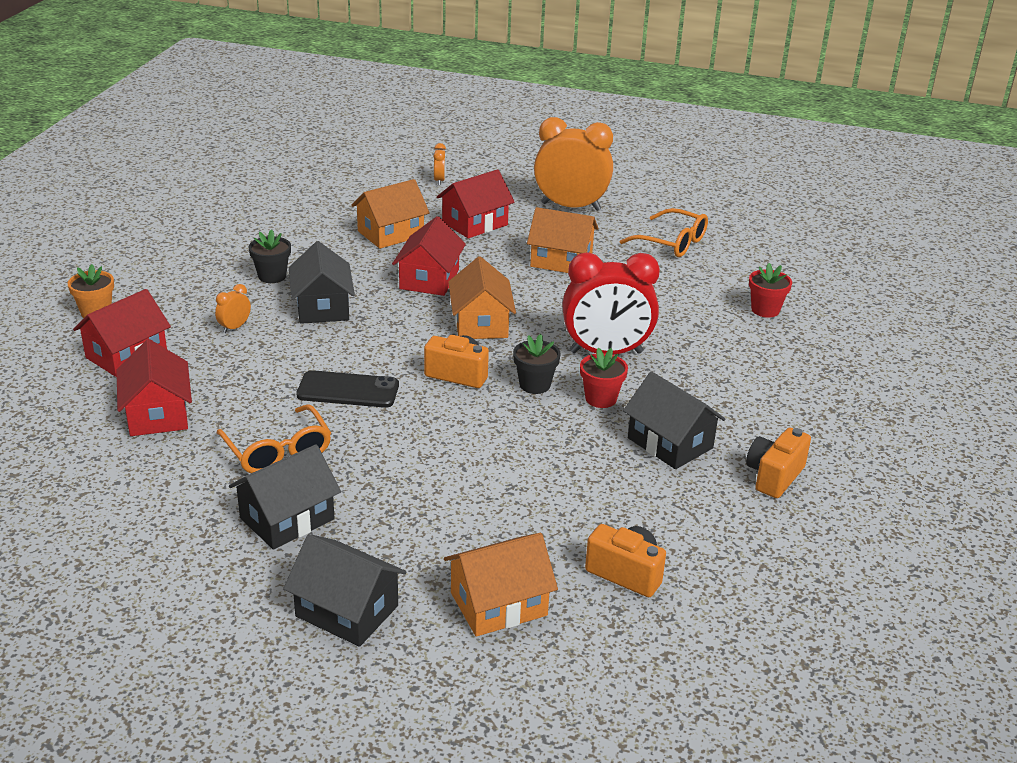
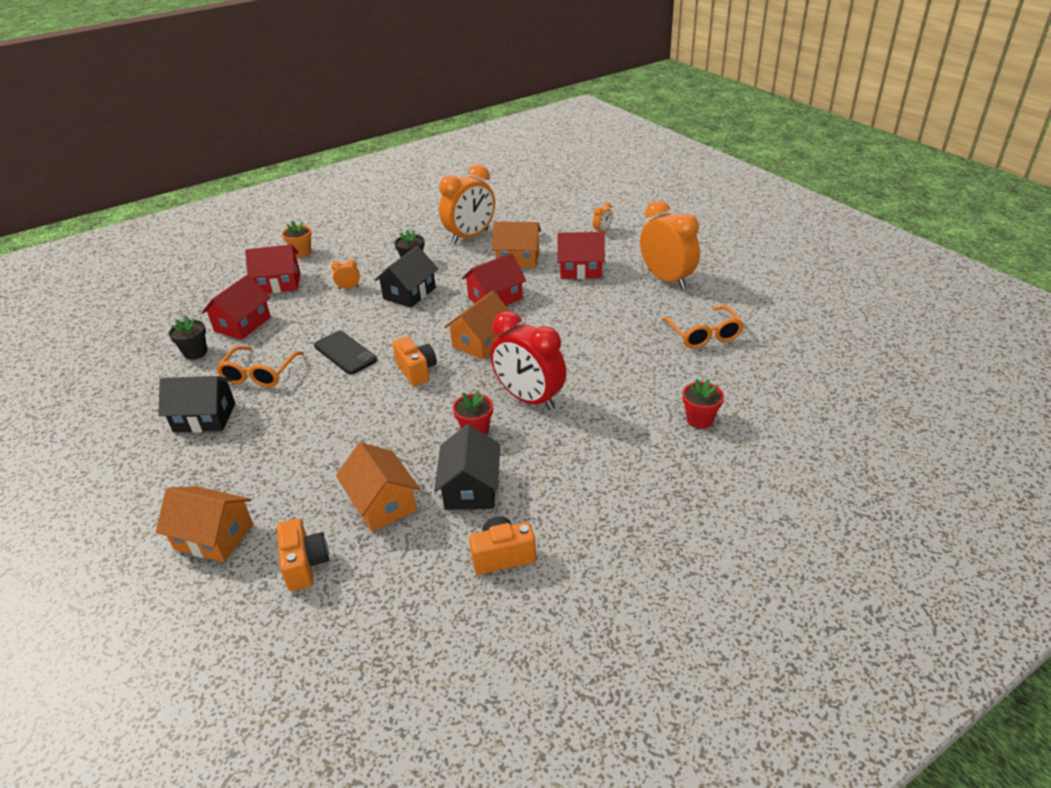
camera: 45 degrees right, 5 degrees up
(298, 228) = (470, 236): none -> orange clock
(347, 611) = (147, 490): black house -> none
(535, 385) = (450, 400): black flower pot -> black flower pot (195, 352)
(561, 261) = (599, 318): orange house -> orange house (382, 503)

